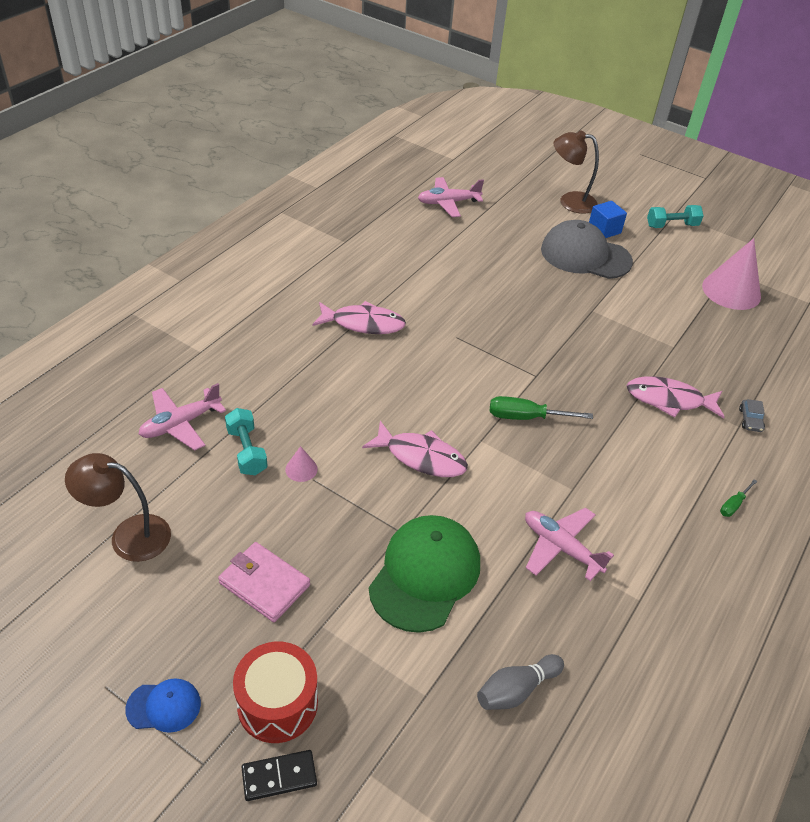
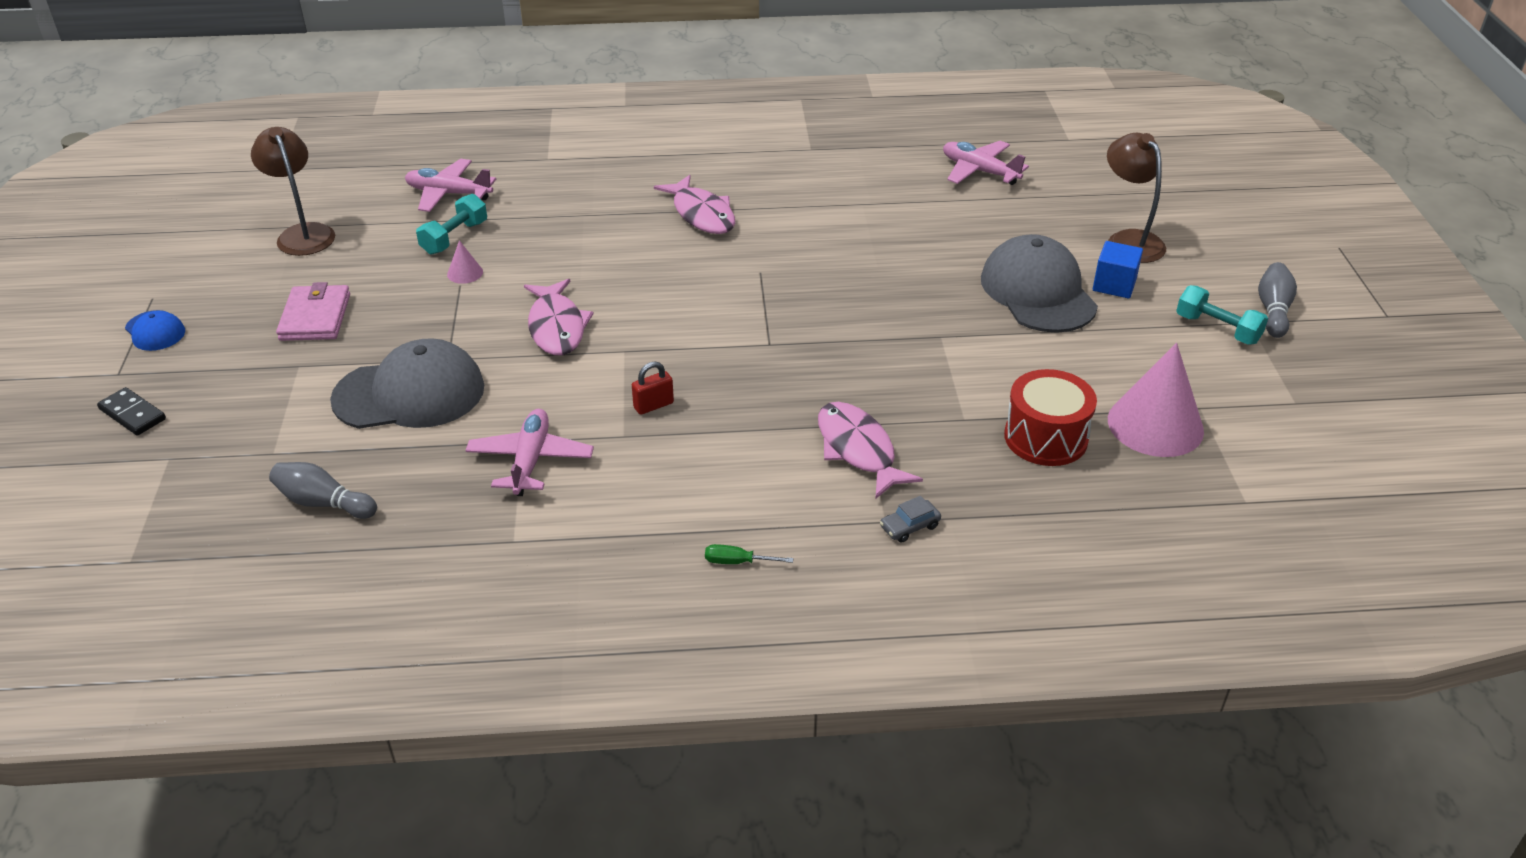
camera: 55 degrees right, 5 degrees down
(277, 703) = (200, 381): red drum -> red drum (1045, 437)
(425, 574) = (410, 393): green cap -> grey cap
(526, 417) = (694, 364): green screwdriver -> none
(553, 458) = (653, 405): none -> red padlock
(672, 202) = (1273, 310): none -> grey bowling pin

